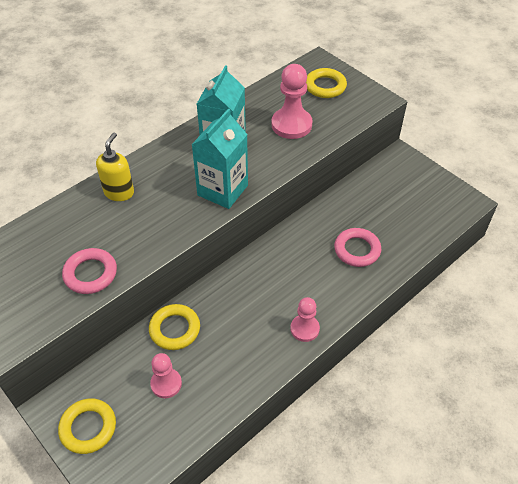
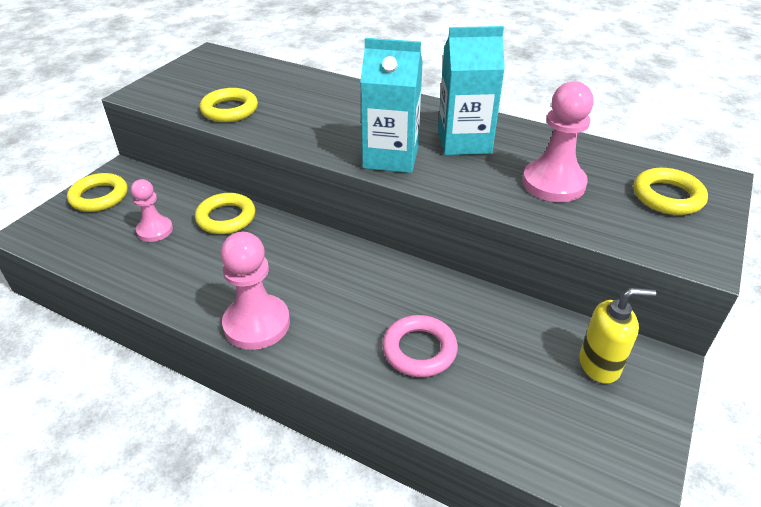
camera: 70 degrees right, 10 degrees down
(90, 274) = (229, 110): pink ring -> yellow ring
(119, 192) = (346, 97): yellow soap dispenser -> yellow soap dispenser (599, 365)
(304, 329) = (257, 324): pink pawn -> pink pawn, size x1.61

